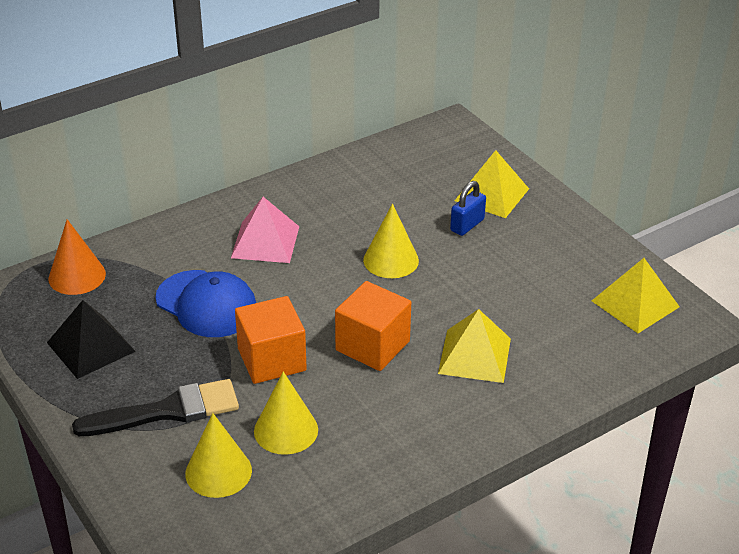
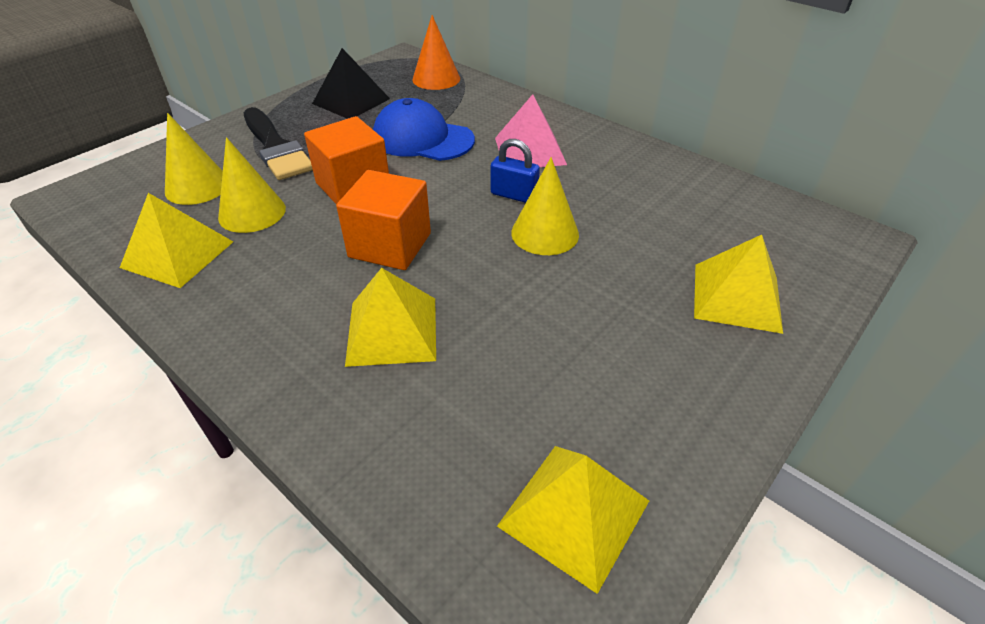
camera: 75 degrees right, 5 degrees up
(206, 304) = (422, 139): blue cap -> blue cap turned 90 degrees clockwise
(333, 480) = (177, 254): none -> yellow pyramid
(467, 225) = (652, 284): blue padlock -> blue padlock (514, 195)

